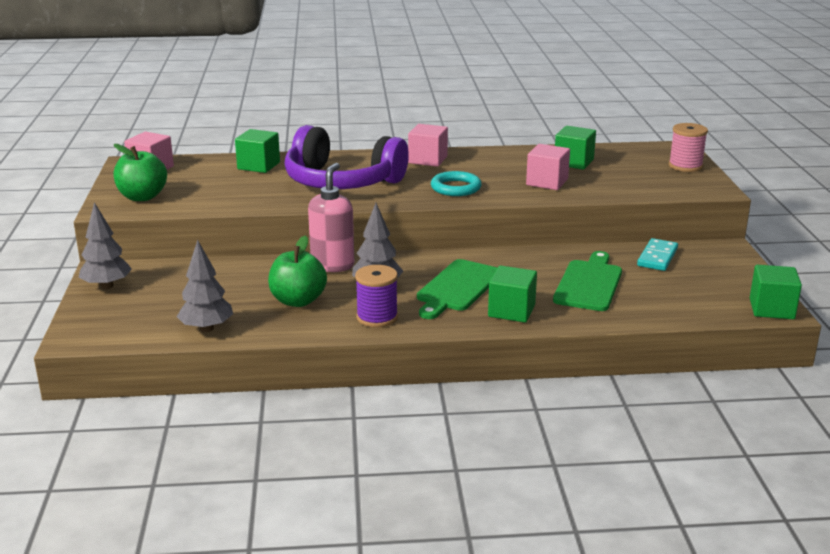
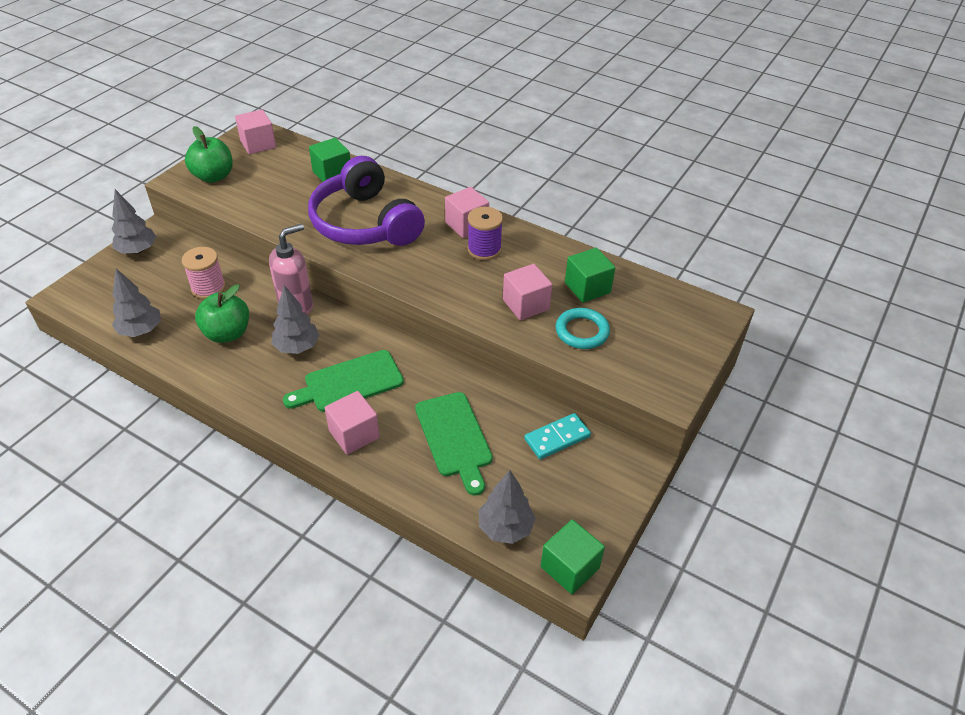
camera: 35 degrees right, 20 degrees up
(377, 317) = (254, 383): purple spool -> purple spool (484, 249)
(455, 188) = (440, 274): turquoise ring -> turquoise ring (582, 331)
(511, 311) = (354, 434): green cube -> pink cube
(589, 284) = (454, 437): green cutting board -> green cutting board turned 105 degrees clockwise
(685, 166) = (688, 345): pink spool -> pink spool (208, 288)
(701, 309) = (505, 528): none -> grey tree

